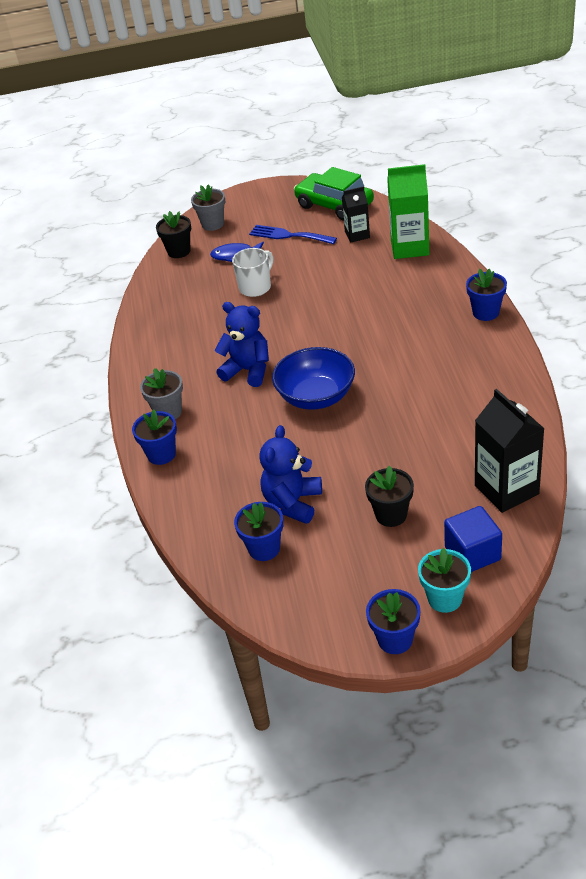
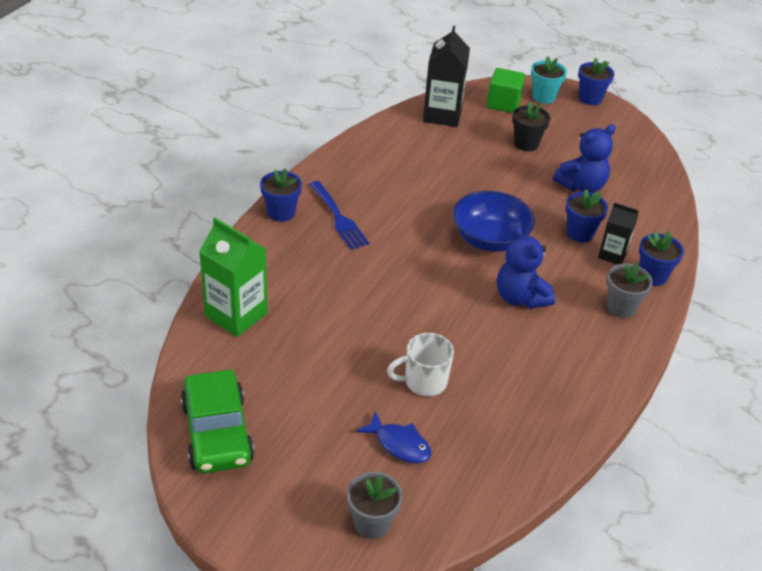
camera: 150 degrees left, 0 degrees up
(179, 251) = (453, 507): black flower pot -> none
(264, 548) = (625, 174): blue flower pot -> blue flower pot (580, 233)
(288, 235) = (316, 427): blue fork -> blue fork (339, 218)
(357, 235) = (255, 369): black carton -> black carton (612, 254)
(472, 553) = (503, 103): blue cube -> green cube

